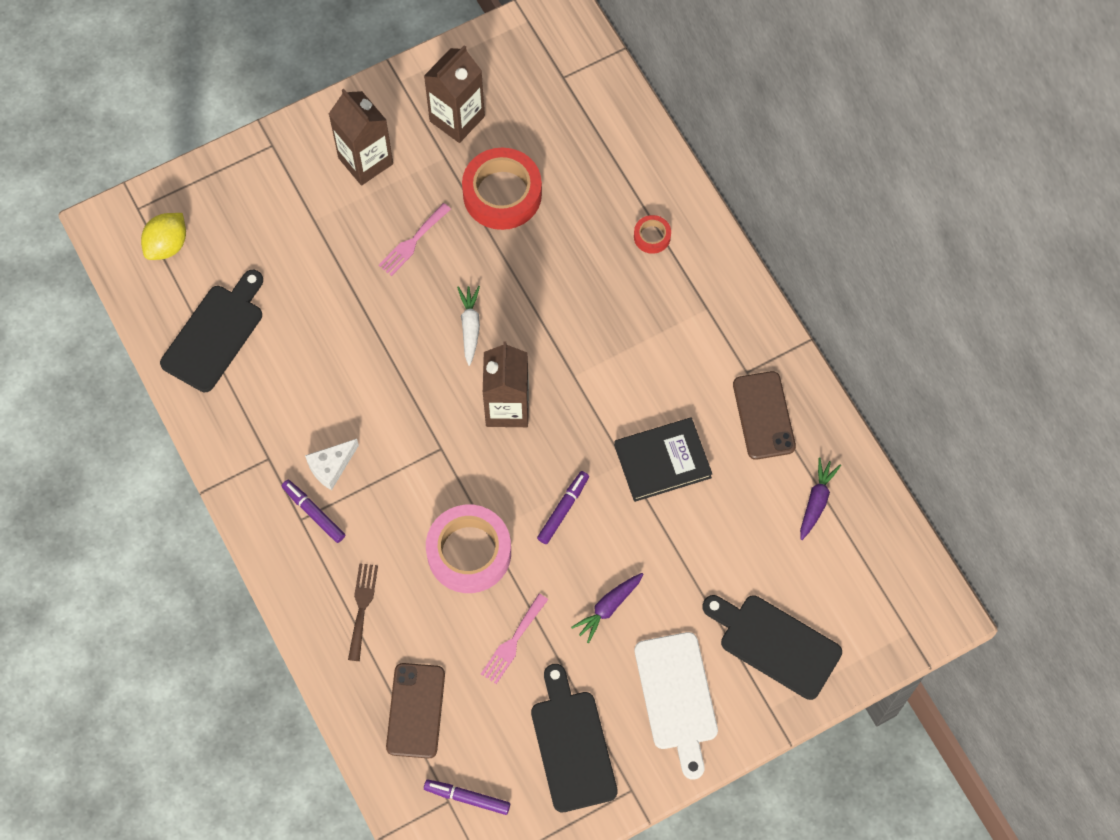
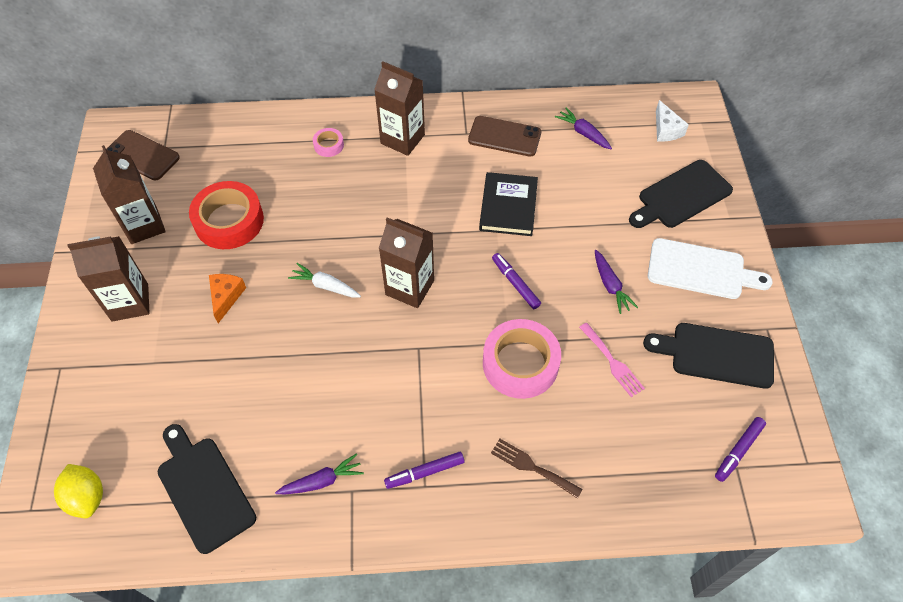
camera: 65 degrees left, 10 degrees down
(266, 428) = (322, 481): none -> purple carrot
(331, 467) = (389, 440): white cheese -> white cheese (666, 129)
(412, 242) = (226, 297): pink fork -> orange cheese
(416, 710) = (645, 461): brown phone -> brown phone (142, 155)
(652, 236) = (328, 145): red tape -> pink tape
(701, 308) = (402, 139): none -> brown carton

